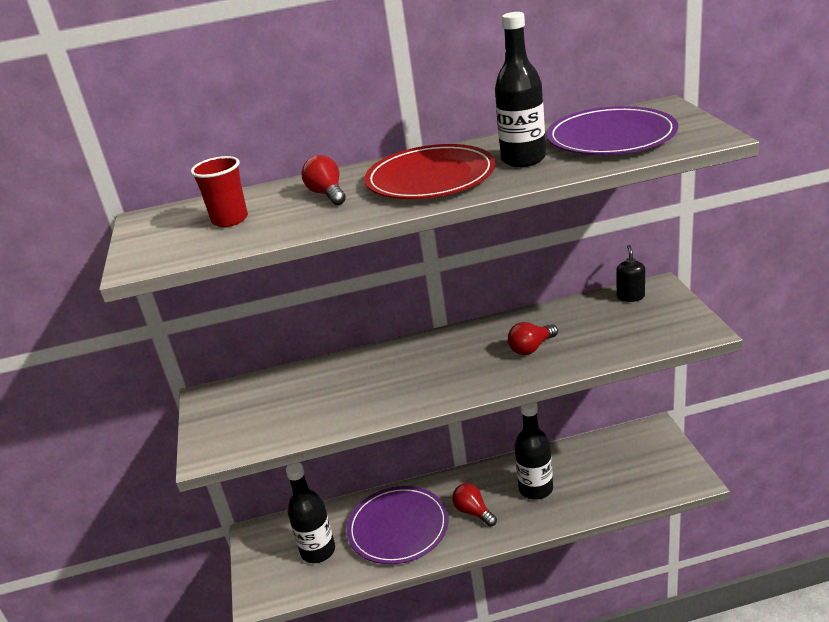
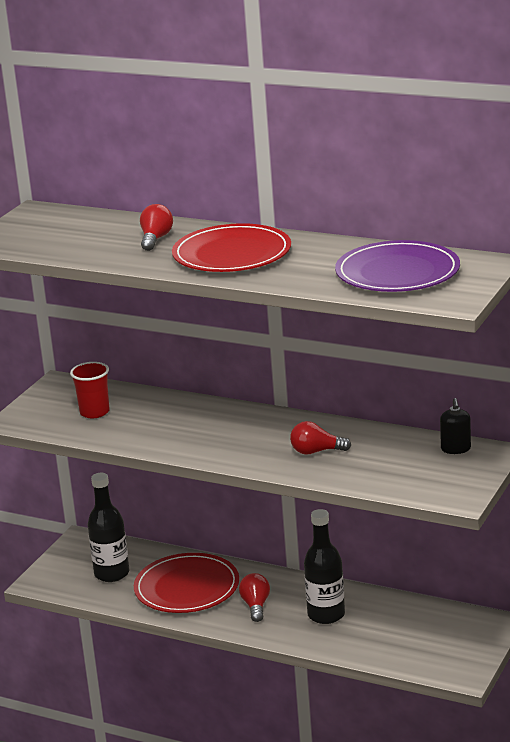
camera: 35 degrees right, 5 degrees down
(230, 220) = (75, 234): red cup -> red cup (94, 412)
(398, 527) = (187, 587): purple plate -> red plate
(523, 159) = (310, 265): black bottle -> none
(630, 296) = (455, 449): black soap dispenser -> black soap dispenser turned 135 degrees clockwise

